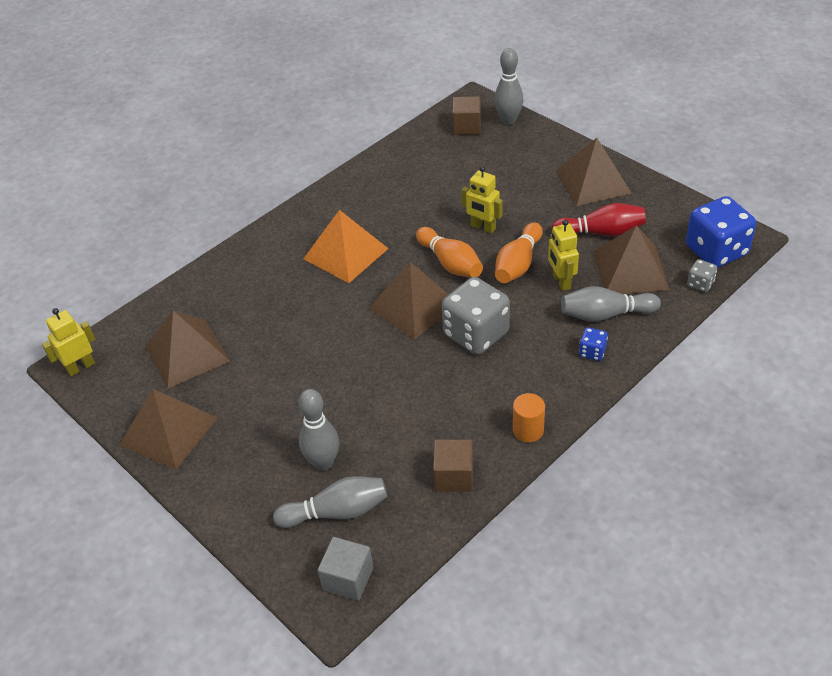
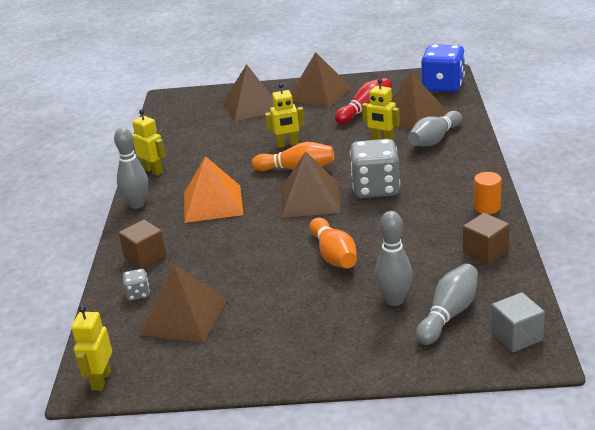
camera: 45 degrees left, 15 degrees down
(168, 431) = (249, 361): brown pyramid -> brown pyramid (251, 106)
(354, 184) = (153, 171): none -> yellow robot
(467, 127) = (187, 109): brown cube -> brown cube (145, 257)
(508, 120) = (211, 94): grey bowling pin -> grey bowling pin (137, 204)
(518, 264) = (341, 147): orange bowling pin -> orange bowling pin (334, 255)
(592, 352) = (457, 157): blue dice -> none
(700, 284) = (460, 102): grey dice -> grey dice (138, 294)

